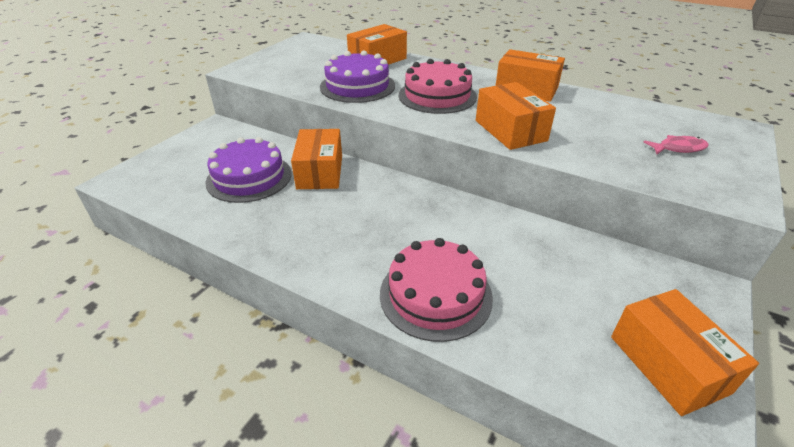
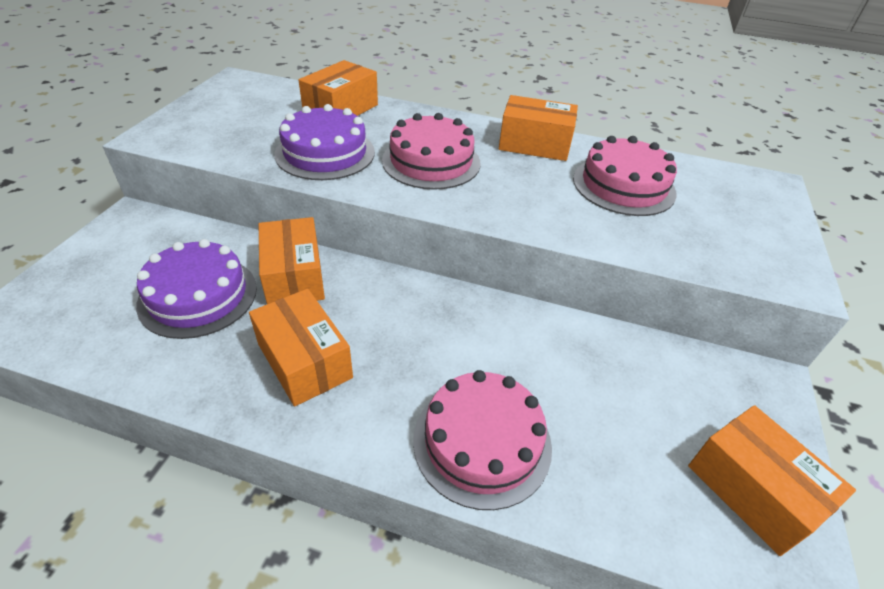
camera: 15 degrees left, 5 degrees up
(510, 130) = (531, 208): orange box -> orange box (304, 360)
(596, 121) = (623, 185): none -> pink cake
(678, 148) = (718, 217): pink fish -> none

